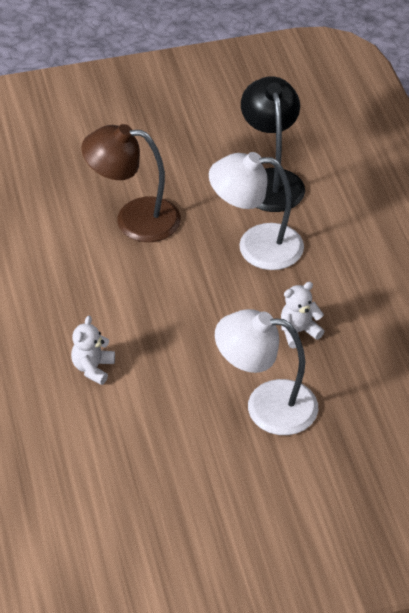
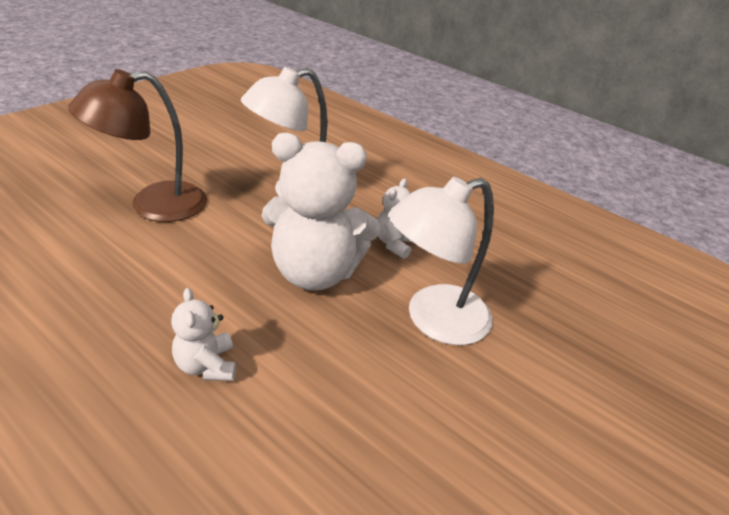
camera: 40 degrees left, 10 degrees down
(212, 331) = (315, 272): none -> white teddy bear
(271, 180) = (265, 147): black lamp -> none

